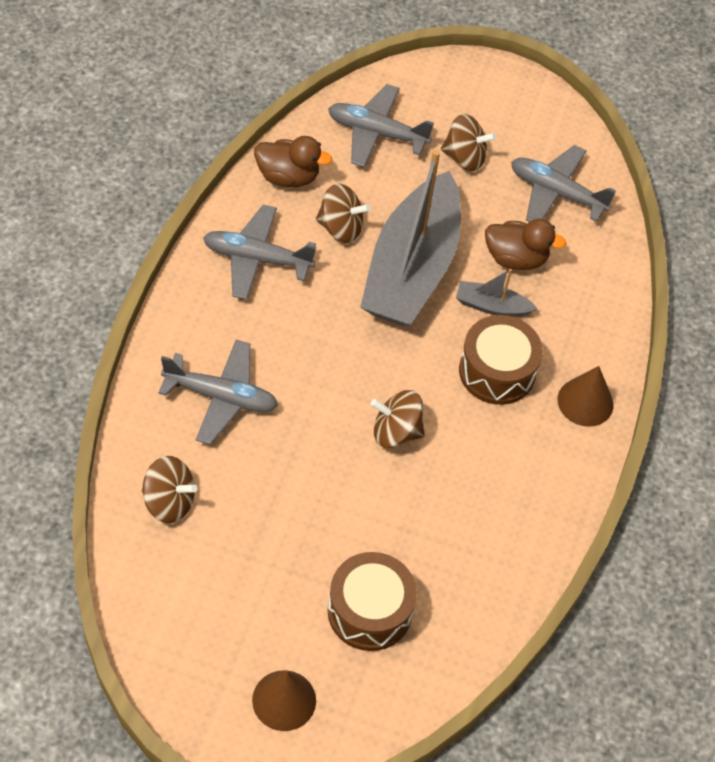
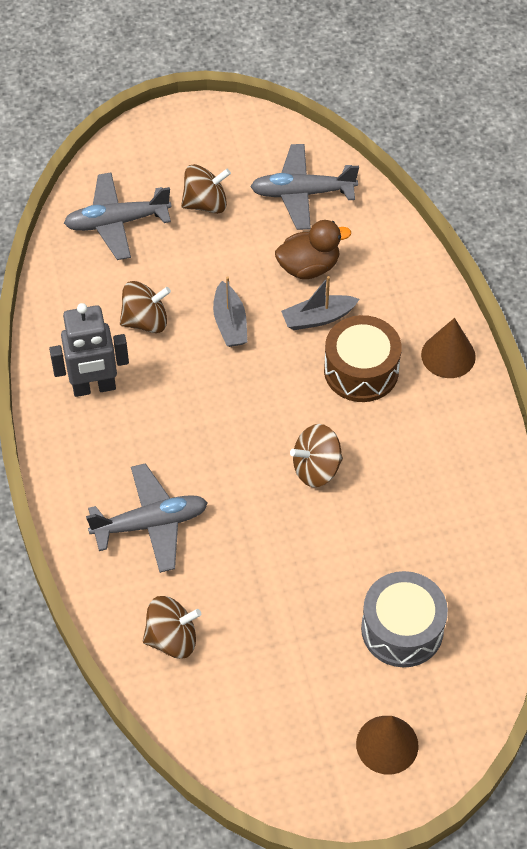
camera: 25 degrees left, 0 degrees up
(257, 259) = (94, 387): grey plane -> grey robot
(288, 177) = (68, 301): brown duck -> none
(369, 611) = (402, 629): brown drum -> grey drum
(411, 268) = (230, 323): grey boat -> grey boat, size x0.41

